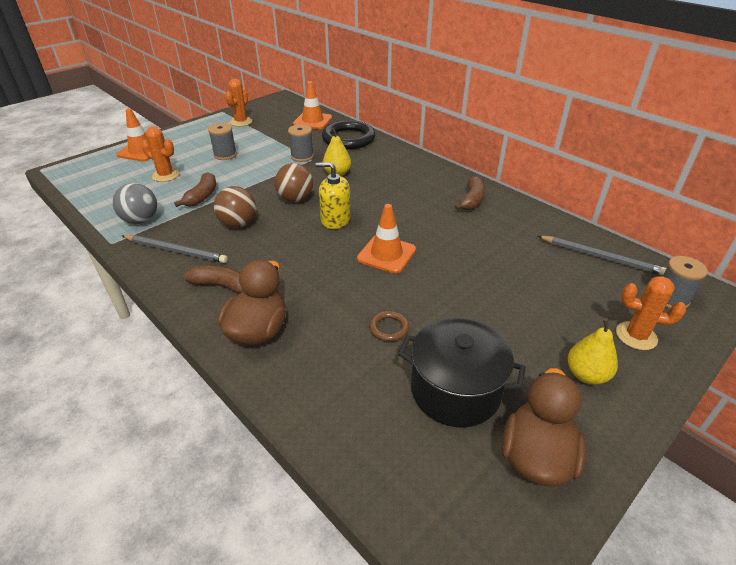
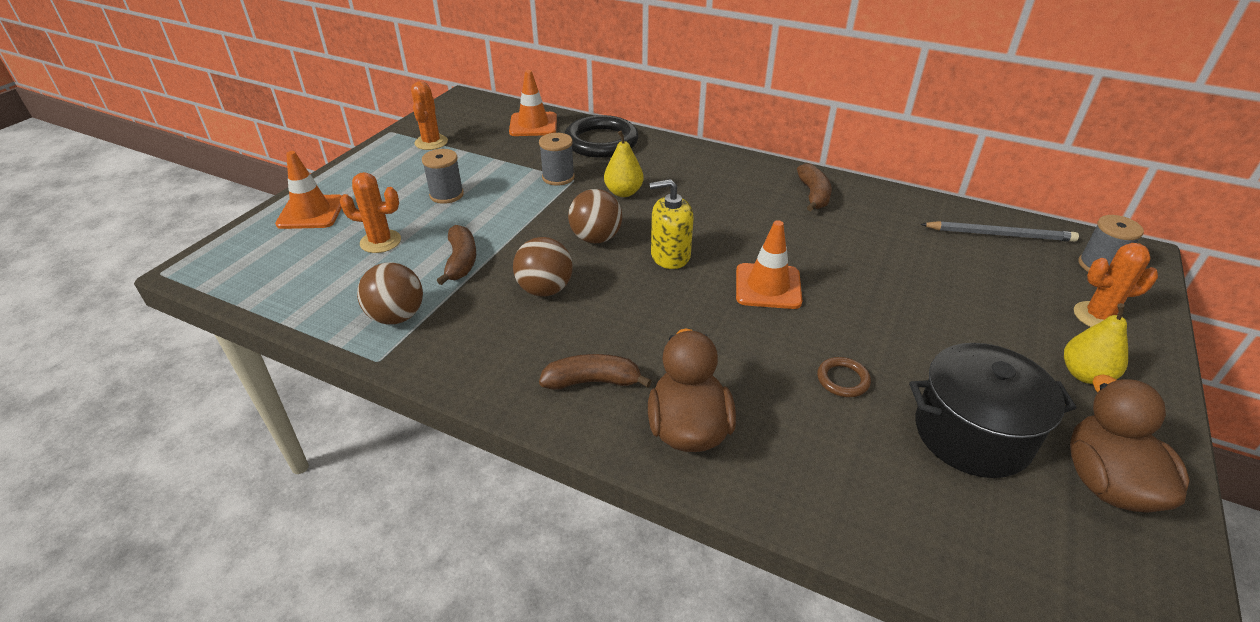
camera: 20 degrees left, 0 degrees up
(141, 220) = (397, 316): grey ball -> brown ball
(176, 251) = (486, 348): grey pencil -> none

